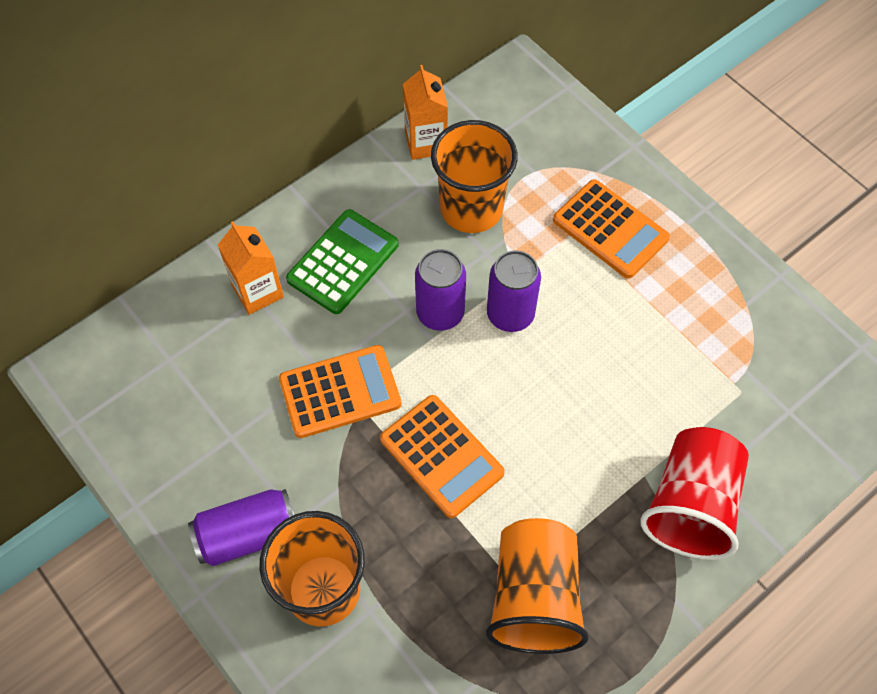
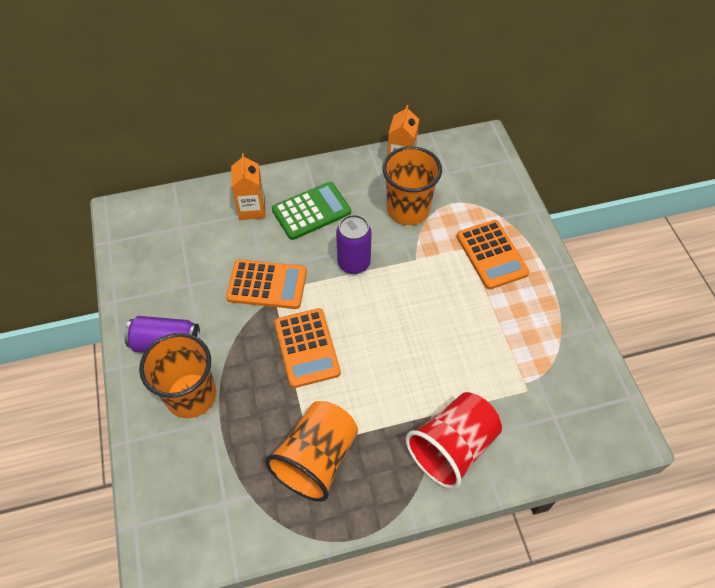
camera: 25 degrees right, 5 degrees down
(510, 314) = (397, 281): purple can -> none

